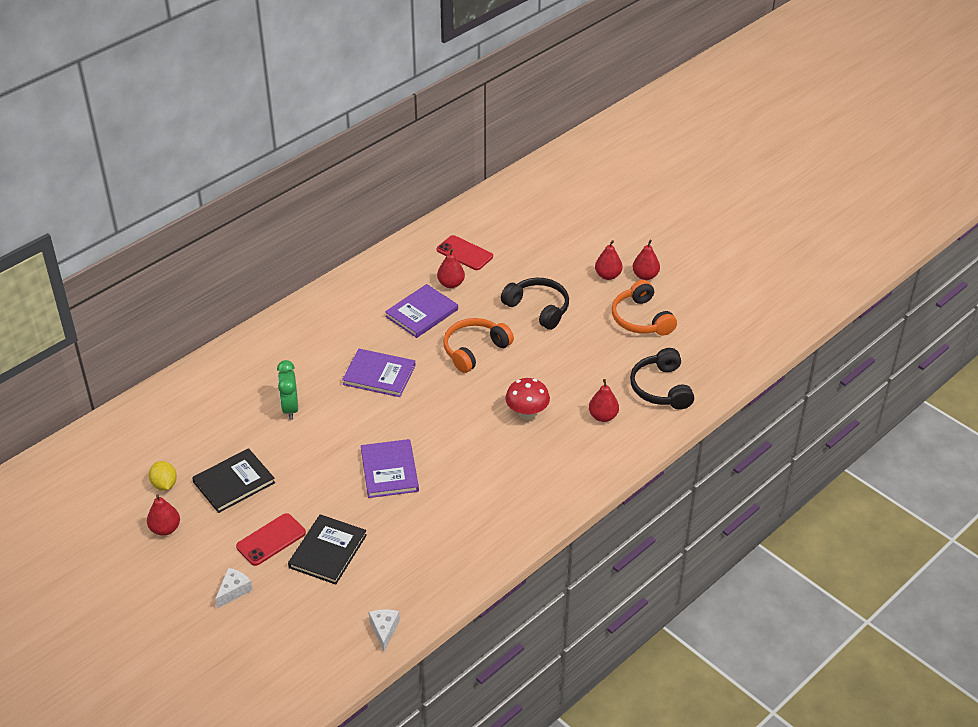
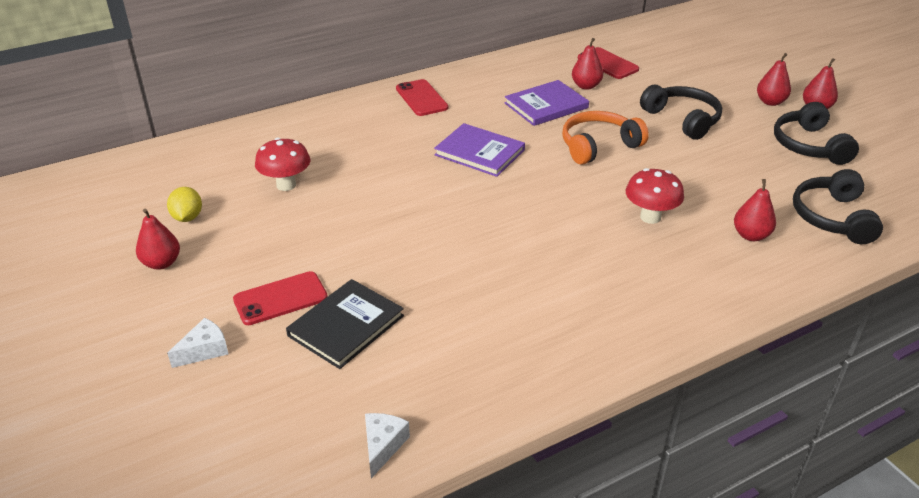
camera: 15 degrees right, 5 degrees down
(231, 438) = (286, 185): none -> red mushroom
(234, 482) = (267, 229): black book -> none
(290, 408) = (366, 168): green clock -> none
(311, 324) = (421, 98): none -> red phone
(389, 470) = (459, 248): purple book -> none
(641, 319) = (809, 145): orange headphones -> black headphones

